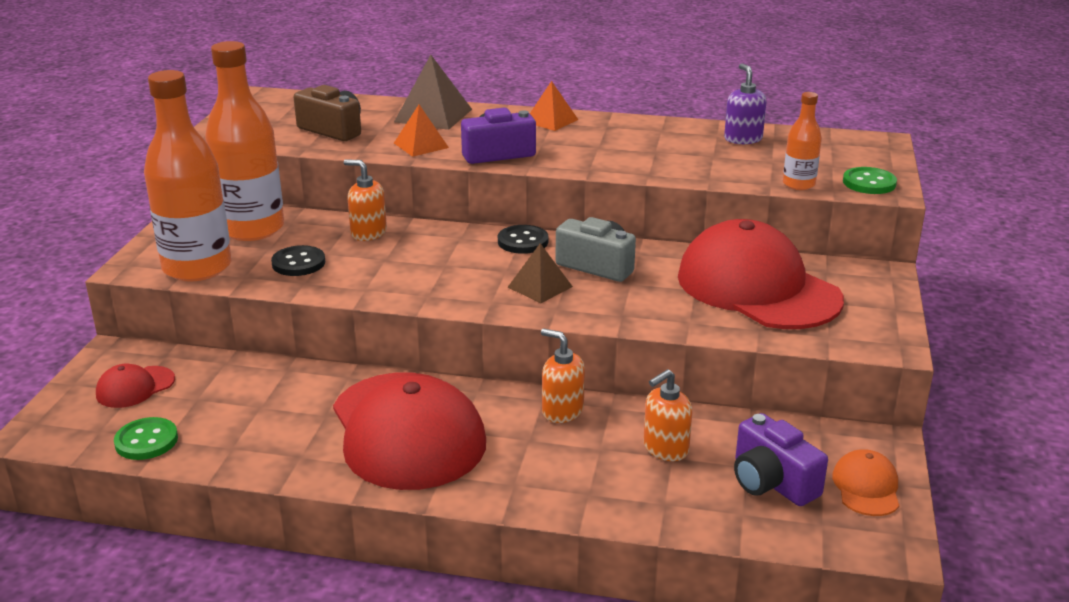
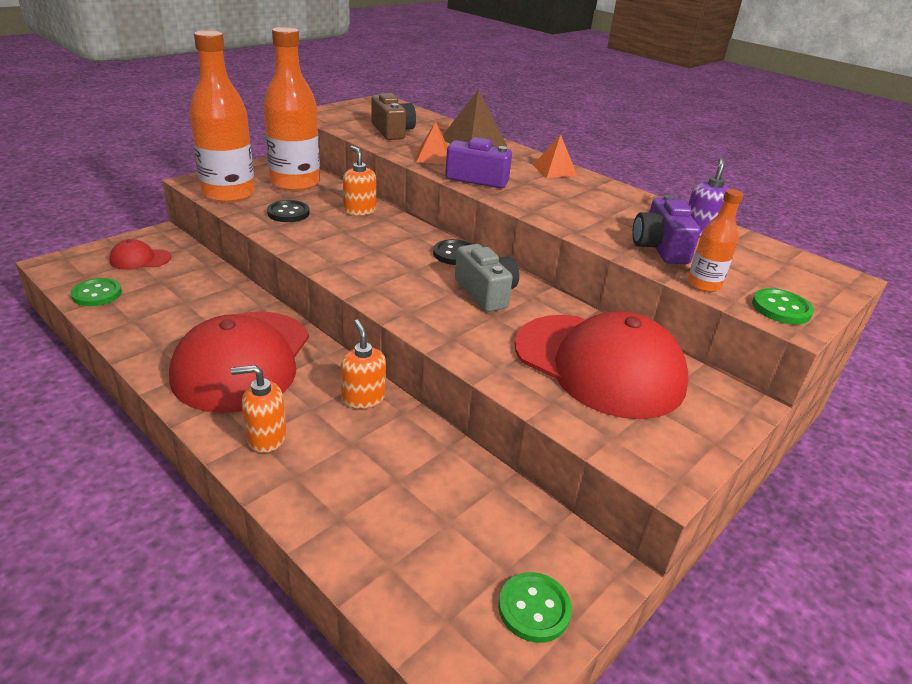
camera: 30 degrees right, 5 degrees up
(539, 287) = (420, 290): brown pyramid -> none
(665, 449) = (400, 469): orange soap dispenser -> orange soap dispenser (266, 437)
(757, 288) = (599, 365): red cap -> red cap turned 135 degrees clockwise
(771, 482) = (451, 551): purple camera -> purple camera (660, 248)
(866, 487) = (534, 608): orange cap -> green button

